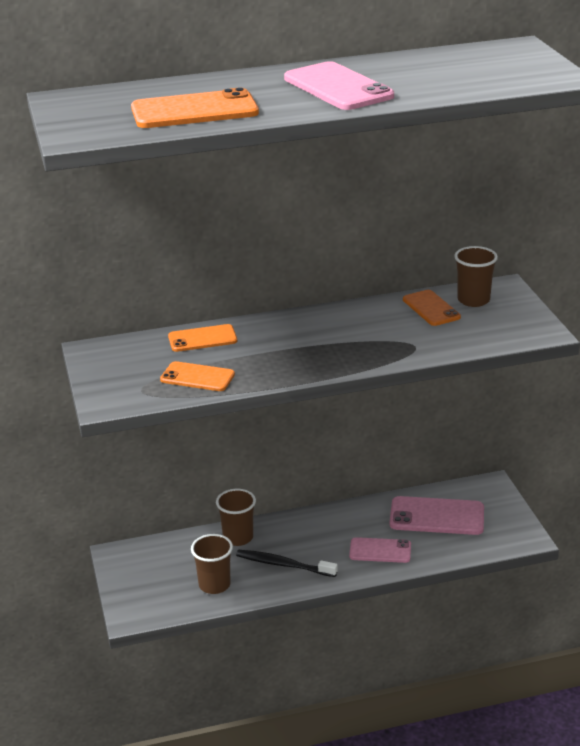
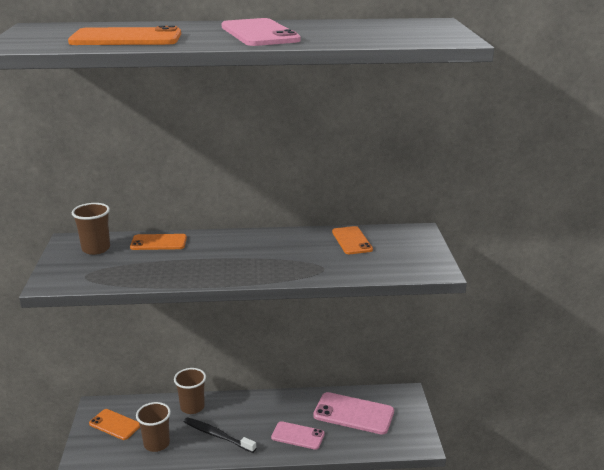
camera: 10 degrees right, 5 degrees down
(197, 377) = (135, 271): orange phone -> orange phone (115, 424)
(473, 300) = (389, 238): brown cup -> brown cup (96, 249)

